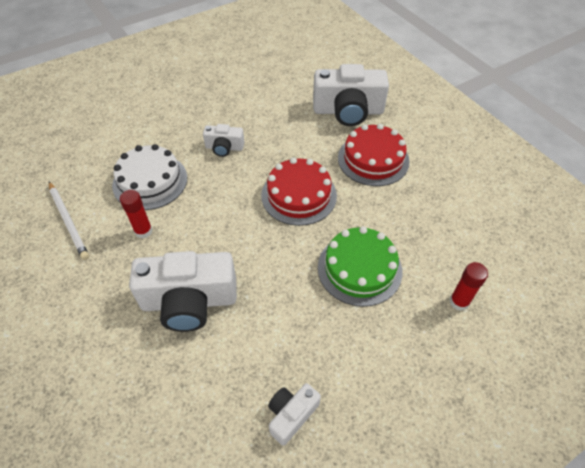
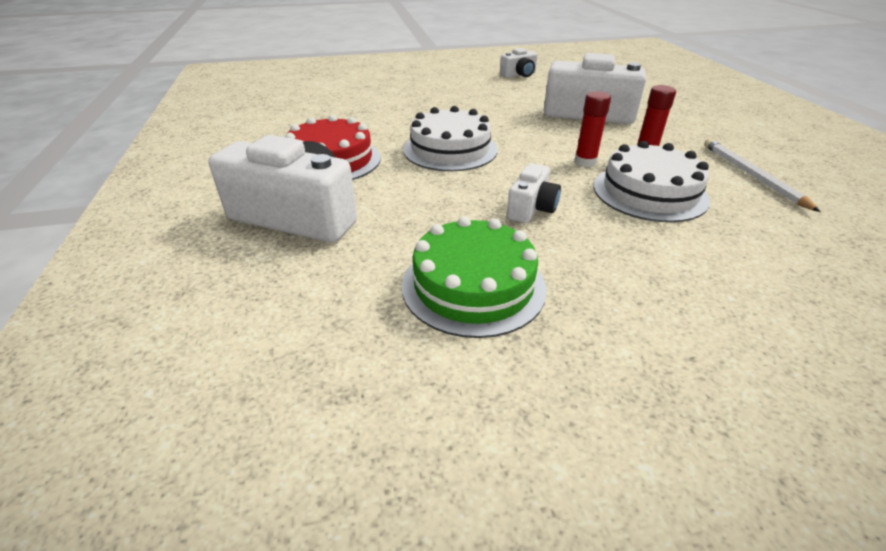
camera: 160 degrees left, 15 degrees down
(224, 148) = (531, 208): white camera -> white camera turned 90 degrees clockwise
(299, 195) = (450, 149): red cake -> white cake
(359, 268) = (427, 106): green cake -> green cake (473, 285)
(459, 302) = (366, 86): red glue stick -> red glue stick (585, 162)

